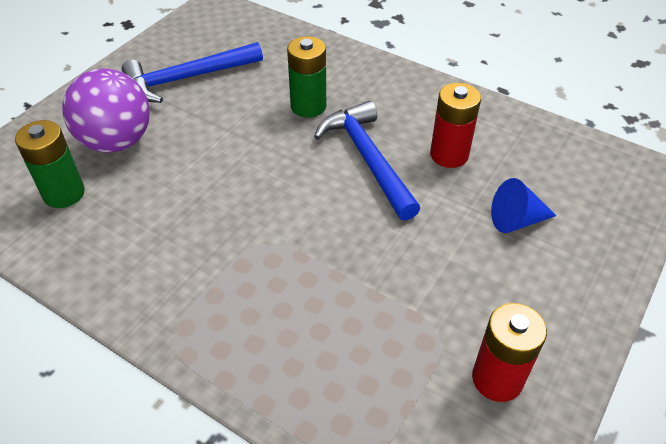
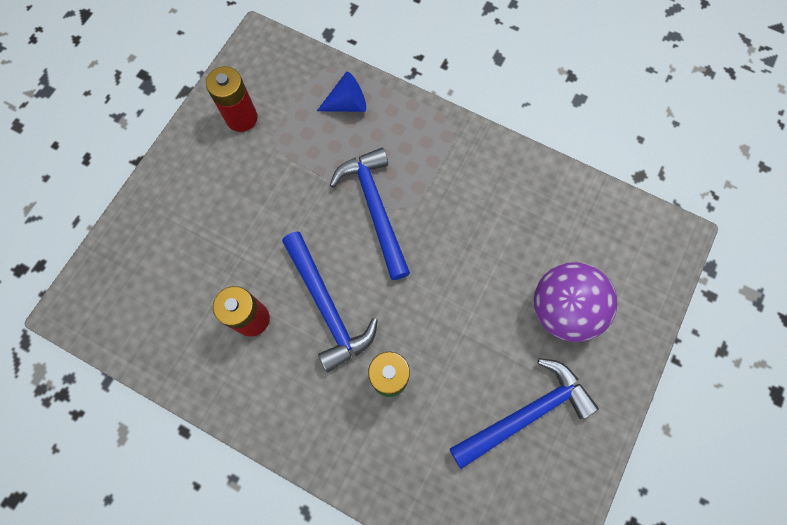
camera: 175 degrees right, 25 degrees up
(64, 193) = (581, 243): green battery -> none
(303, 244) = (375, 208): none -> blue hammer
(516, 220) = (204, 246): blue cone -> blue cone (347, 104)

